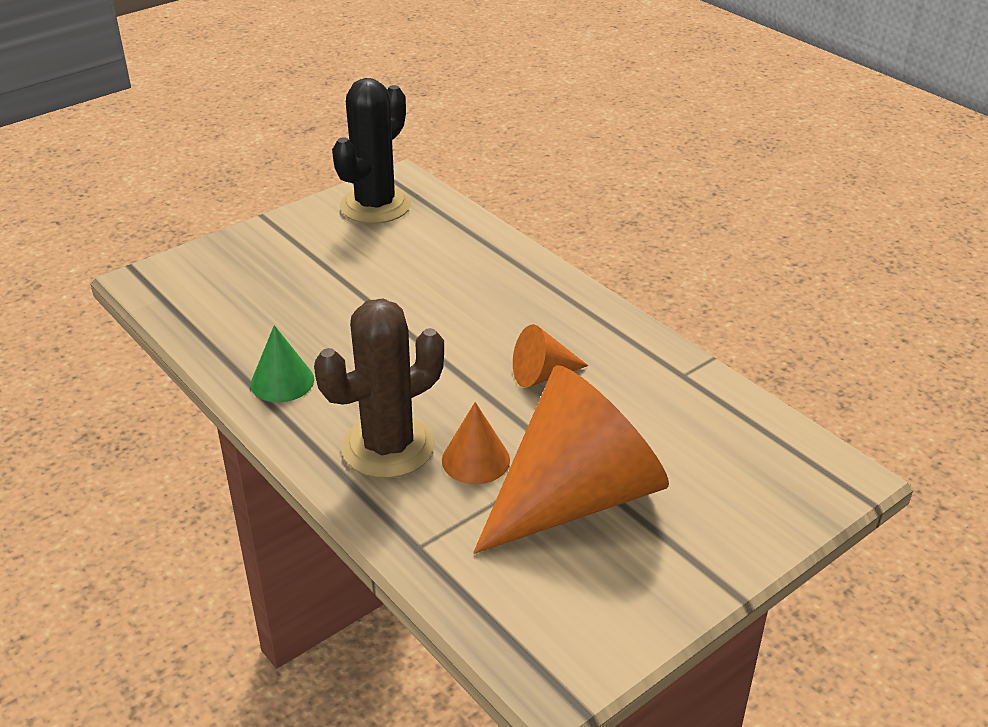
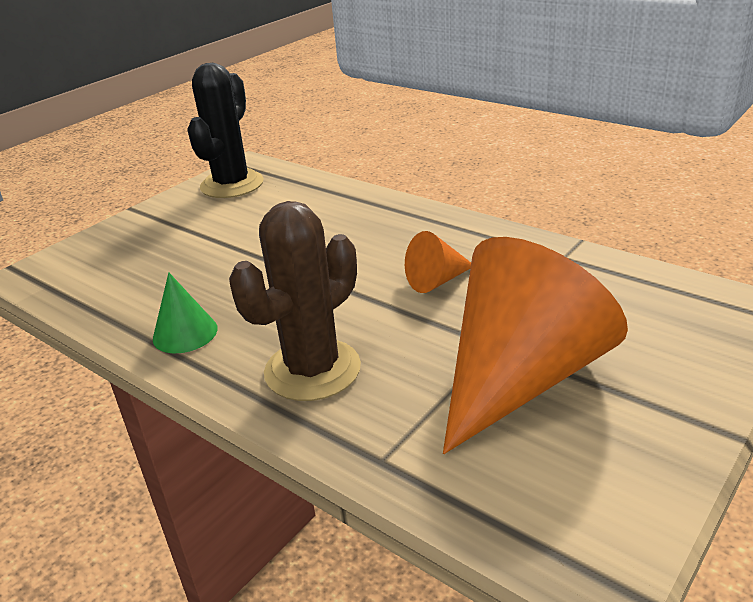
camera: 10 degrees left, 5 degrees down
(475, 460) = (406, 364): orange cone -> none

